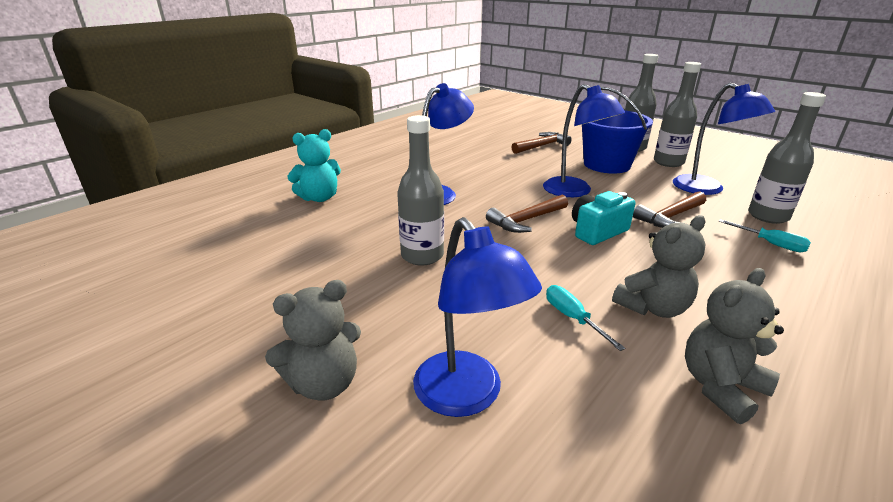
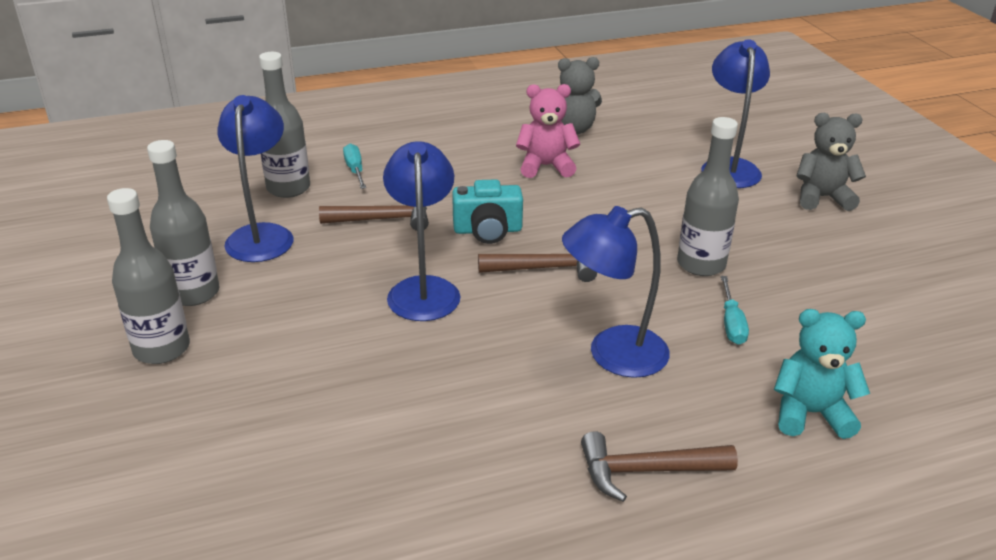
camera: 150 degrees left, 5 degrees up
(541, 146) = (296, 422): brown hammer -> brown hammer (646, 471)
(573, 318) = (615, 178): turquoise screwdriver -> turquoise screwdriver (731, 323)
(606, 165) = (286, 323): blue bucket -> none
(653, 308) = (546, 166): grey teddy bear -> pink teddy bear

